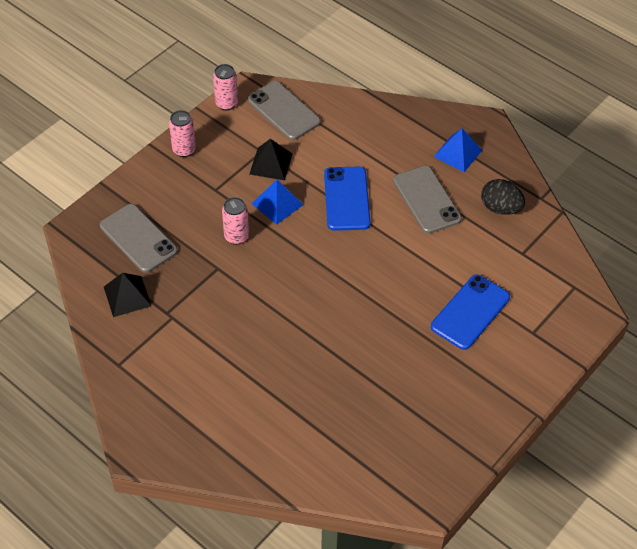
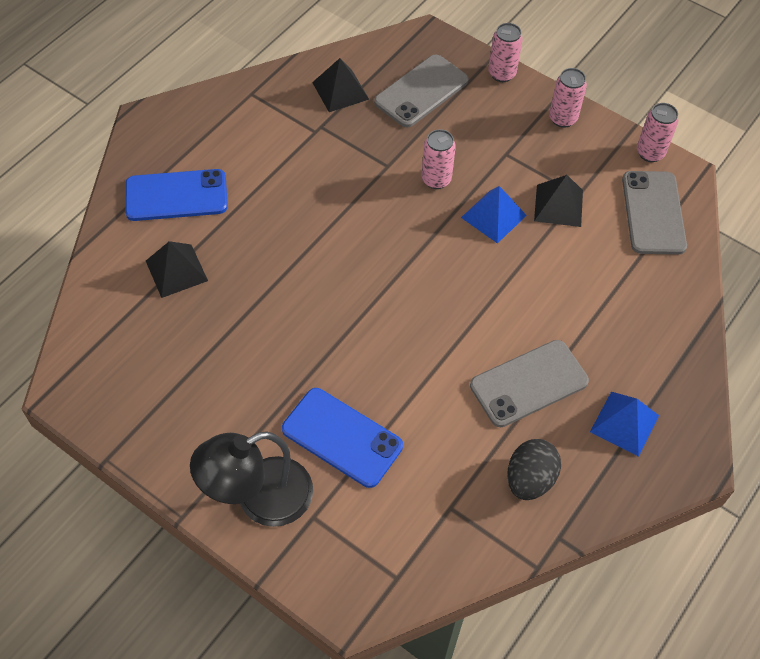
camera: 85 degrees right, 5 degrees up
(128, 182) = (501, 74): none -> pink can
(283, 111) = (653, 213): grey phone -> grey phone turned 45 degrees counterclockwise
(314, 422) = (176, 270): none -> black pyramid
(346, 199) = (514, 289): blue phone -> blue phone (176, 195)
(521, 364) = (259, 499): none -> black lamp

